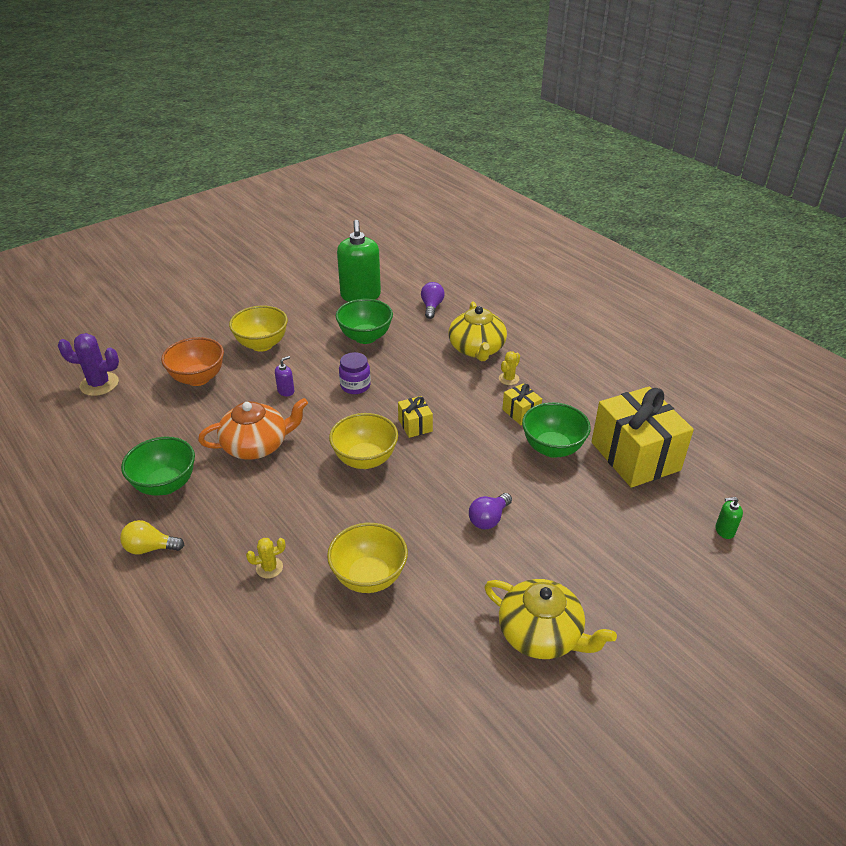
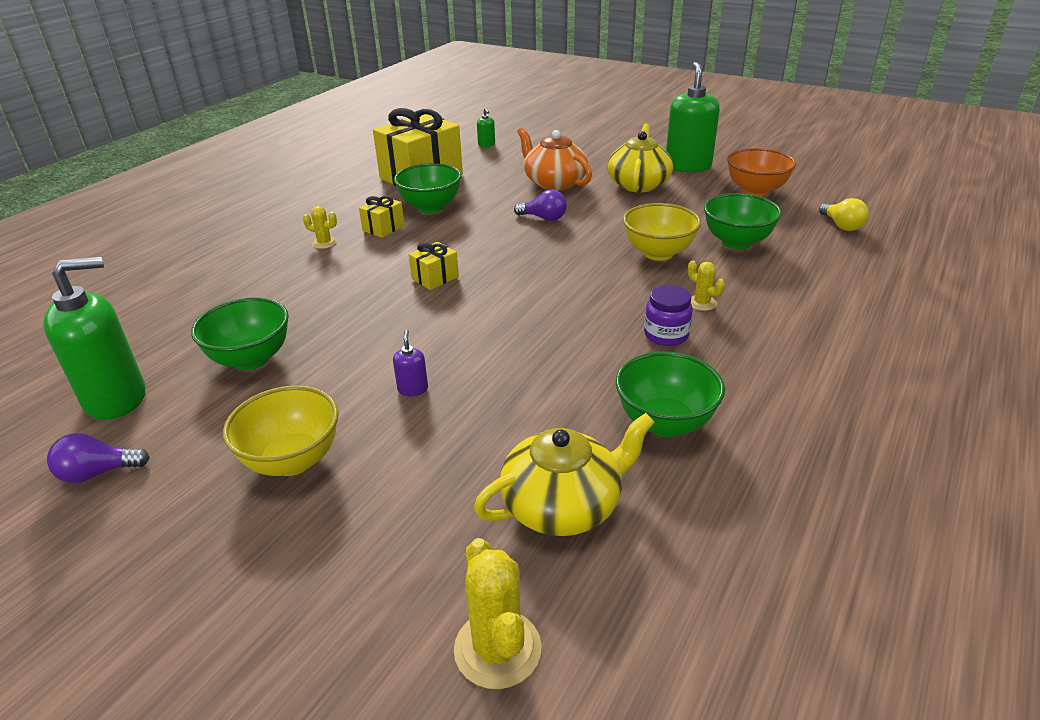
camera: 110 degrees left, 5 degrees down
(99, 384) = (497, 649): purple cactus -> yellow cactus
(150, 548) = (761, 388): yellow light bulb -> yellow light bulb (841, 226)
(198, 378) = (418, 499): orange bowl -> orange bowl (756, 191)
(256, 445) = (539, 374): orange teapot -> orange teapot (554, 182)
(286, 391) = (413, 389): purple soap dispenser -> purple soap dispenser turned 60 degrees clockwise
(351, 654) = (736, 242): none -> green bowl
(355, 386) = (376, 335): purple jar -> purple jar (666, 335)
(365, 459) = (511, 293): yellow bowl -> none
(432, 307) = (158, 323): purple light bulb -> purple light bulb (98, 473)
(477, 349) = (266, 271): yellow teapot -> yellow teapot (563, 505)
(581, 719) = (688, 166): none -> green soap dispenser

